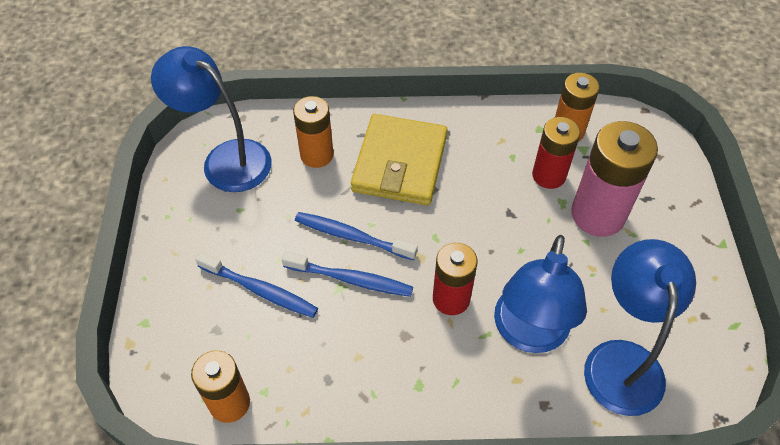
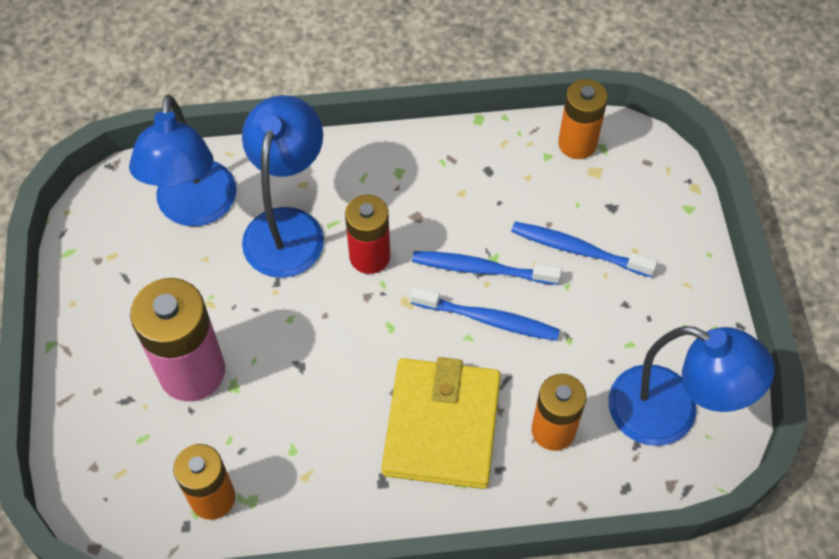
camera: 175 degrees right, 5 degrees up
(549, 175) = (247, 423): red battery -> none

